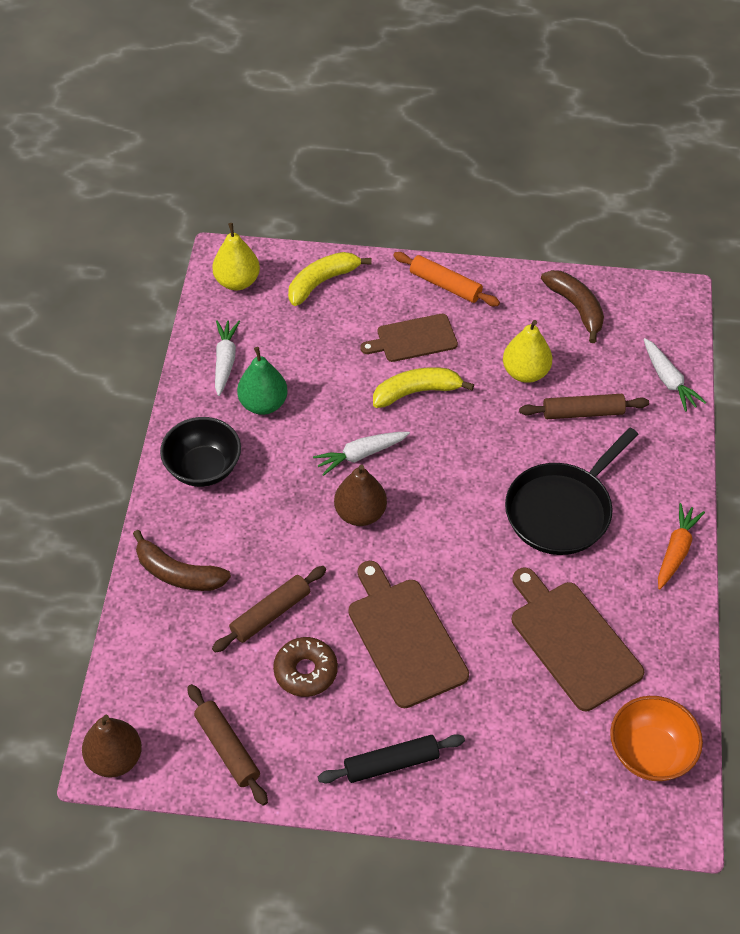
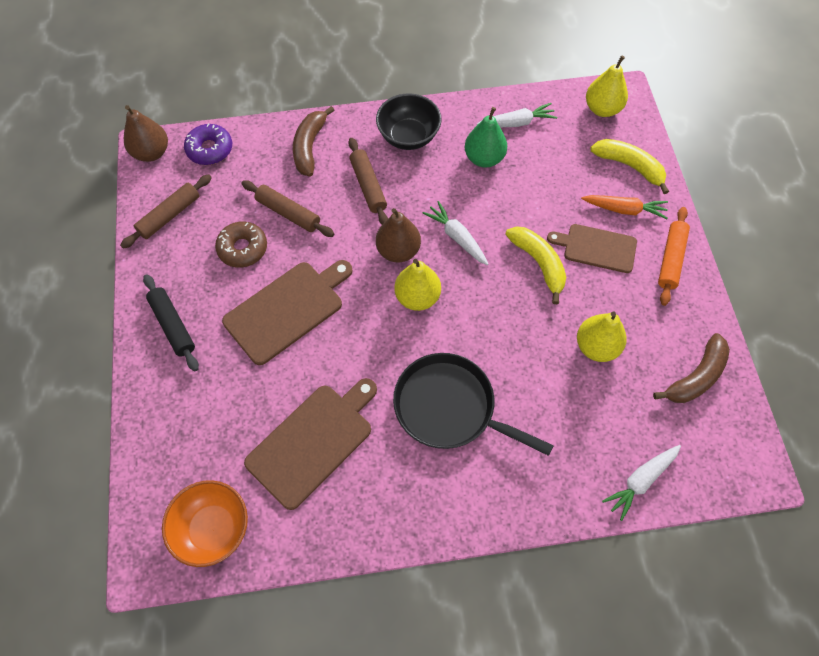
camera: 75 degrees right, 10 degrees up
(137, 687) = (210, 149): none -> purple donut
(413, 339) = (596, 248): brown cutting board -> brown cutting board turned 45 degrees counterclockwise
(425, 509) = (417, 297): none -> yellow pear
(582, 412) = (568, 406): brown rolling pin -> brown rolling pin (368, 186)
(676, 550) = (434, 519): orange carrot -> orange carrot (624, 209)

